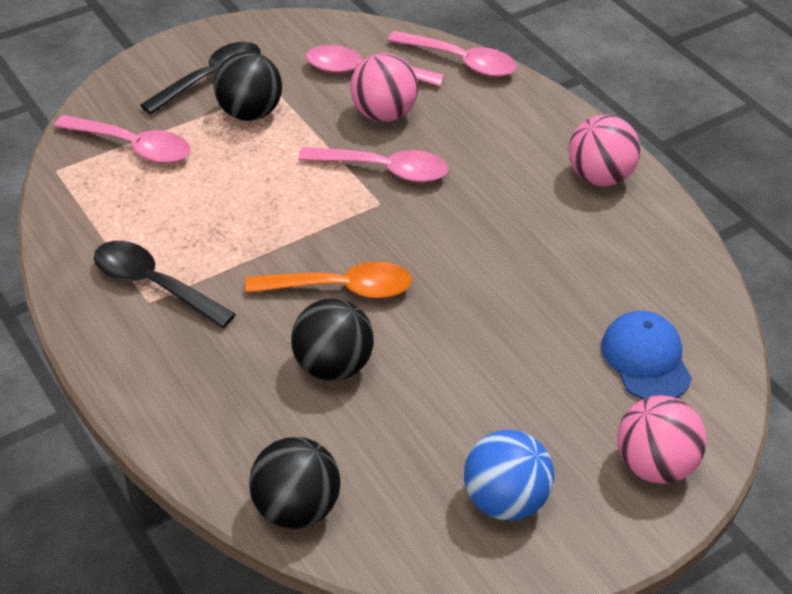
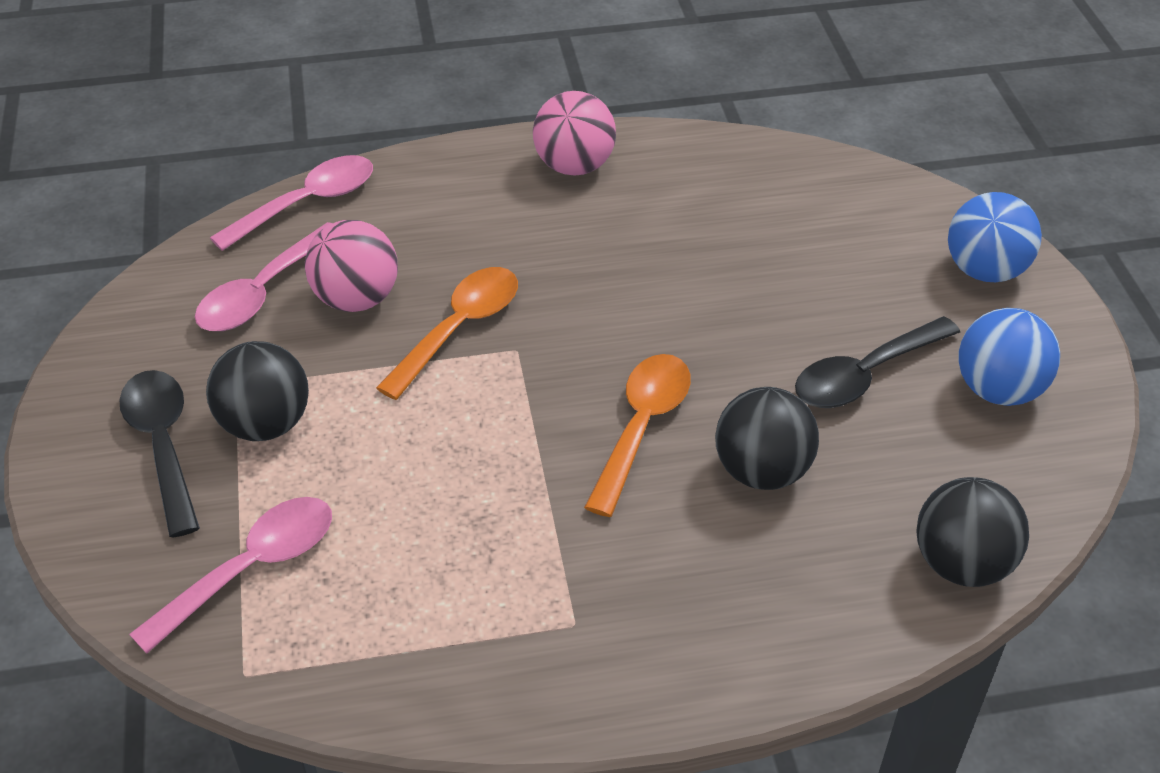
camera: 65 degrees left, 0 degrees up
(153, 285) = (544, 611): black spoon -> black spoon (865, 375)
(384, 170) = (459, 329): pink spoon -> orange spoon
(646, 359) = (850, 227): blue cap -> none
(653, 465) = (985, 270): pink ball -> blue ball

